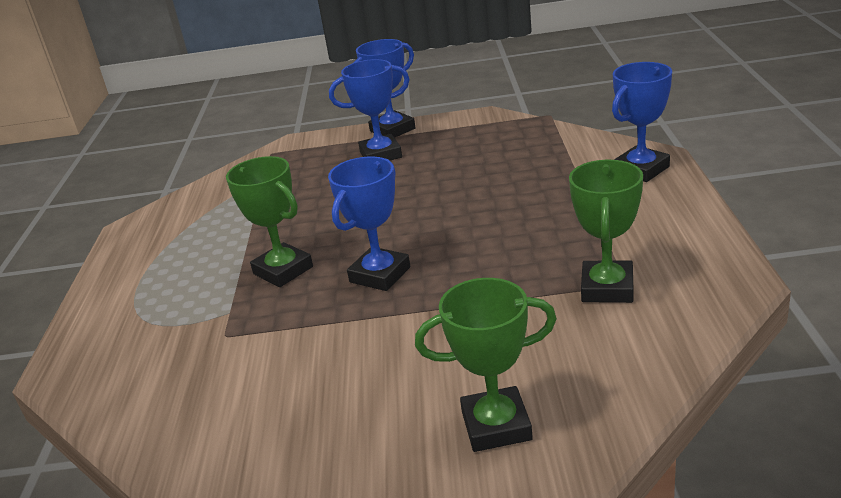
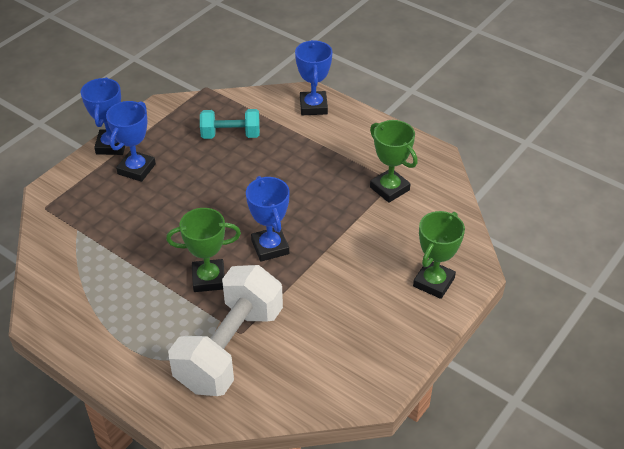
camera: 55 degrees left, 15 degrees up
(193, 342) = (230, 348): none -> white dumbbell
(508, 161) = (230, 135): none -> turquoise dumbbell

